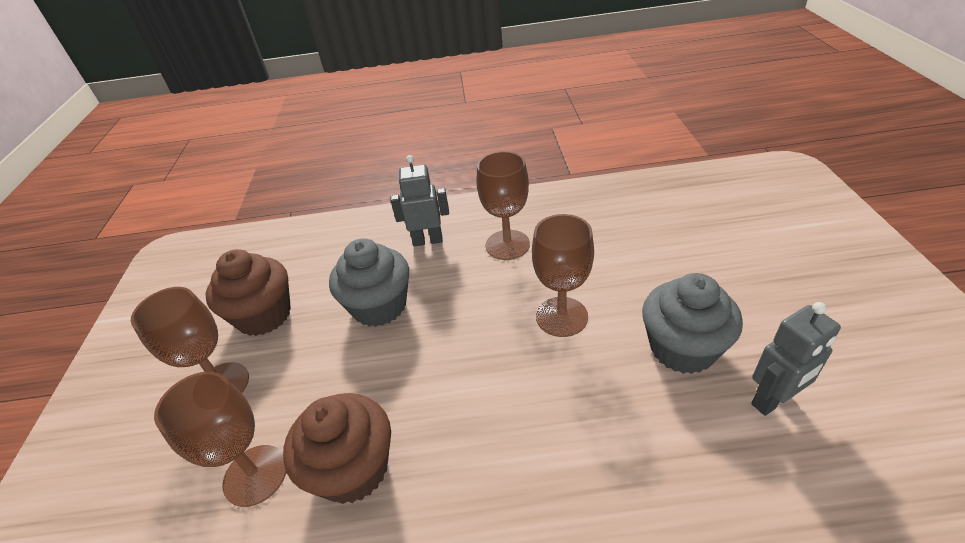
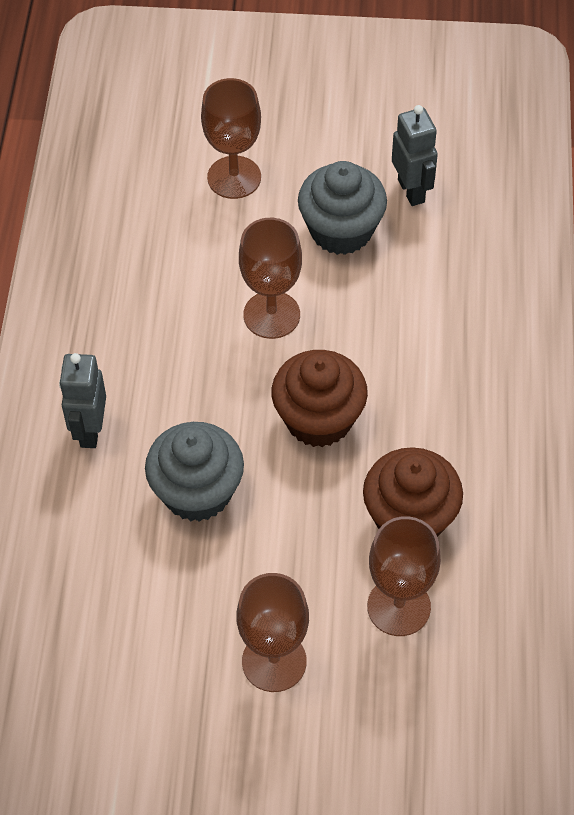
camera: 85 degrees left, 15 degrees up
(264, 315) = (169, 628): brown cupcake -> brown cupcake (318, 419)
(507, 245) = (134, 343): brown goblet -> brown goblet (234, 177)

